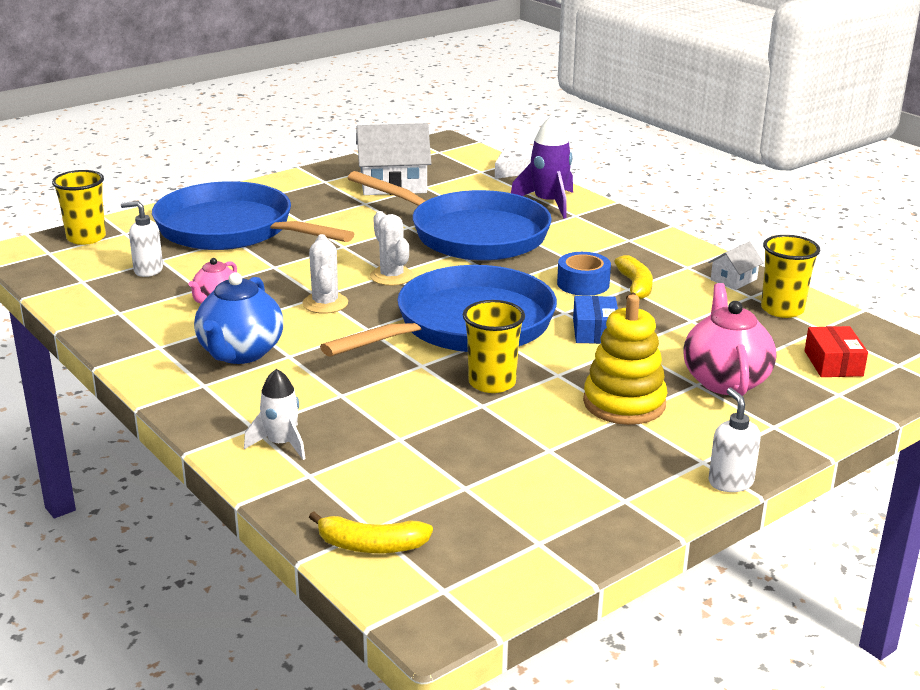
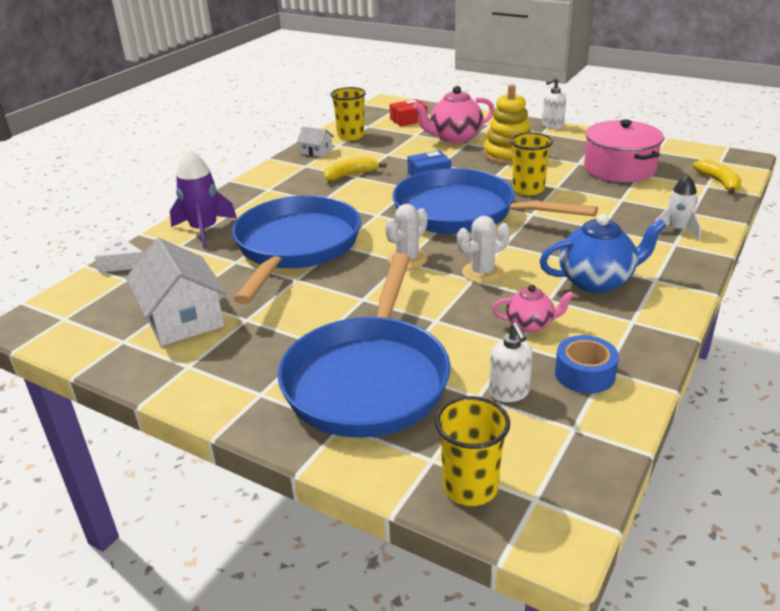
camera: 110 degrees left, 5 degrees up
(498, 477) = (619, 169): none -> pink pot
(583, 284) = (360, 190): blue tape -> blue tape (584, 374)

